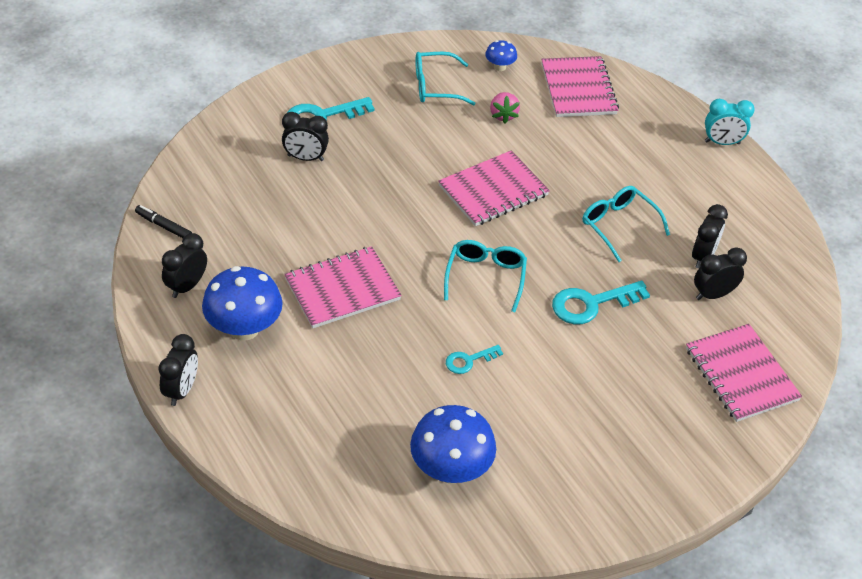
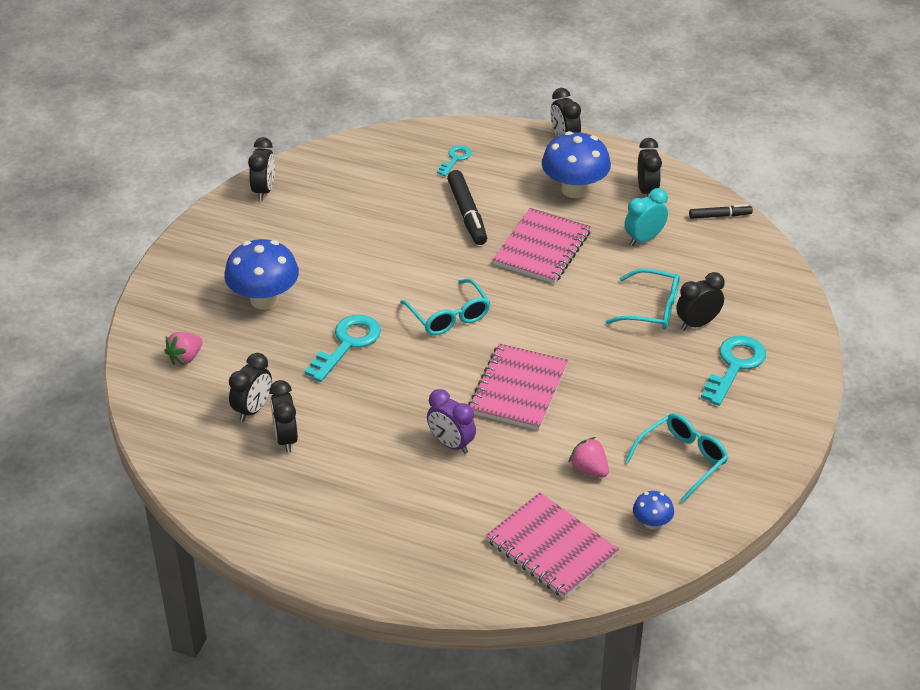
camera: 145 degrees right, 5 degrees down
(366, 366) = (467, 213): none -> black marker
(450, 469) = (346, 190): blue mushroom -> blue mushroom (264, 299)
(468, 360) = (400, 254): turquoise key -> turquoise key (455, 159)
(534, 525) = (264, 190): none -> black clock
(581, 183) = (451, 444): none -> purple clock
(618, 225) = (383, 423): turquoise glasses -> turquoise glasses (652, 309)
(722, 142) = (355, 576): turquoise clock -> turquoise clock (644, 239)
(741, 374) = (185, 358): pink notebook -> pink strawberry

